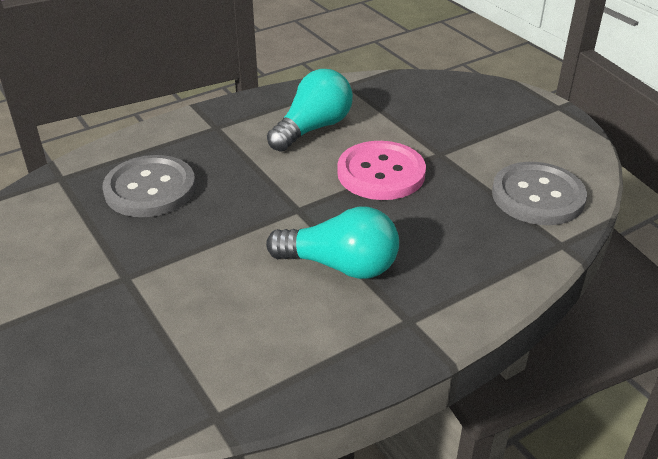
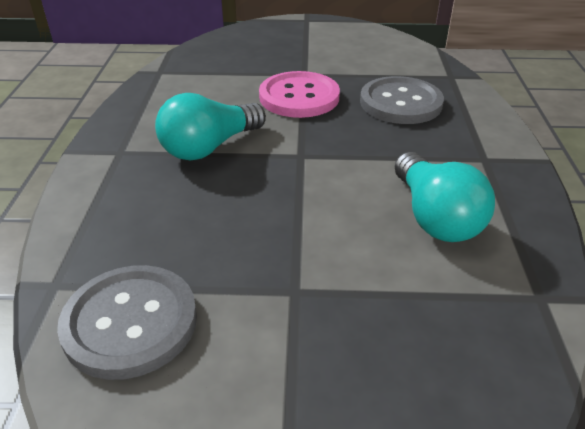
camera: 125 degrees right, 0 degrees up
(381, 173) = (303, 224): pink button -> pink button (299, 97)

